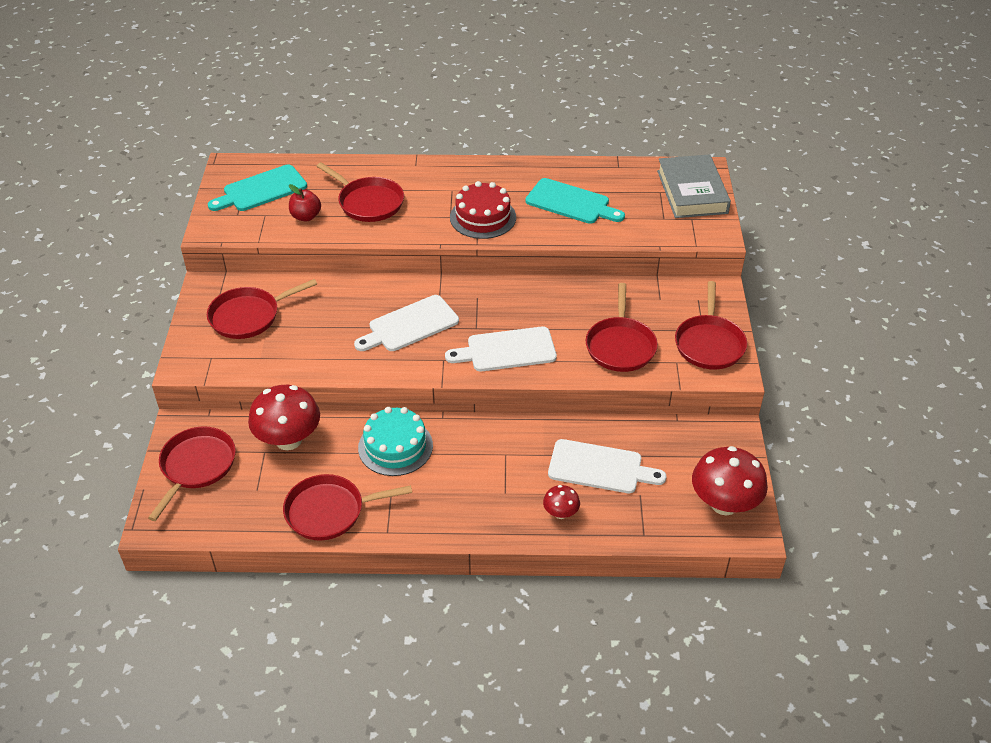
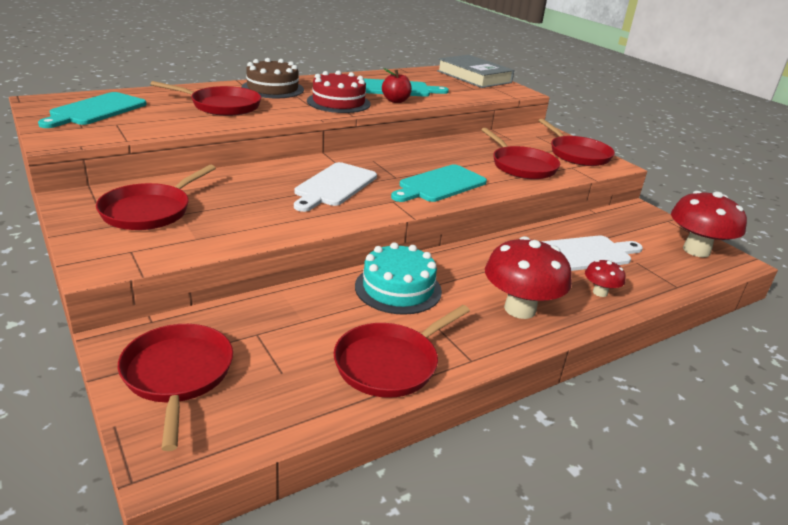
camera: 35 degrees left, 15 degrees down
(288, 440) = (276, 315): red mushroom -> red mushroom (520, 309)
(306, 216) = (165, 120): red apple -> red apple (396, 101)
(438, 179) = (272, 88): none -> brown cake
(507, 350) = (440, 185): white cutting board -> turquoise cutting board

